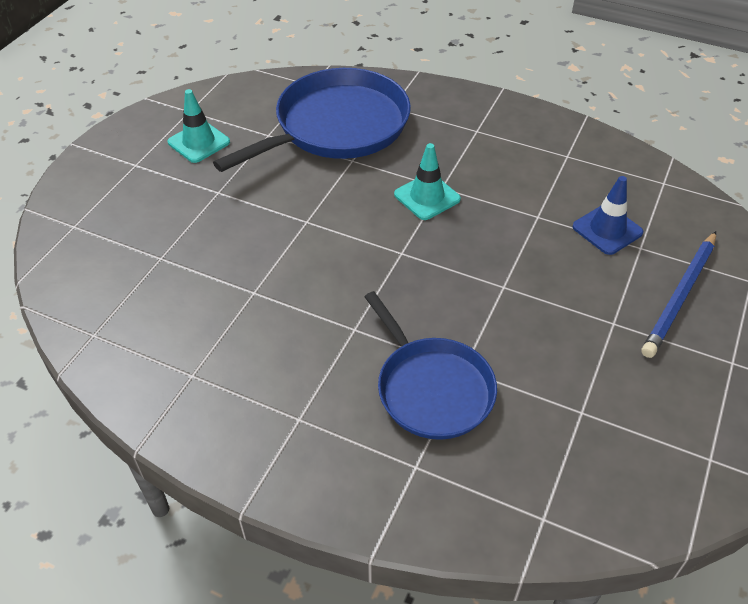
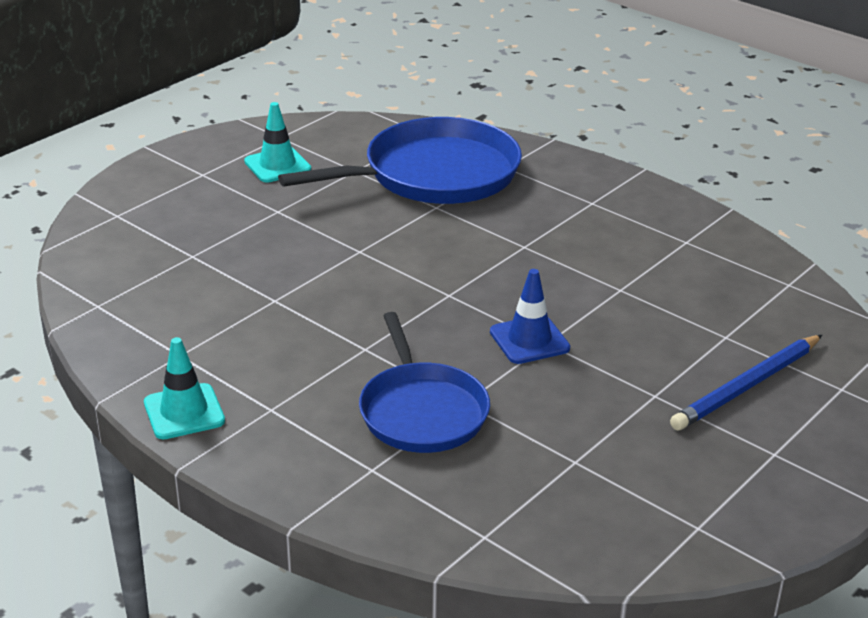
camera: 15 degrees right, 15 degrees down
(427, 197) = (503, 252): turquoise traffic cone -> turquoise traffic cone (184, 412)
(607, 230) = (695, 314): blue traffic cone -> blue traffic cone (529, 340)

